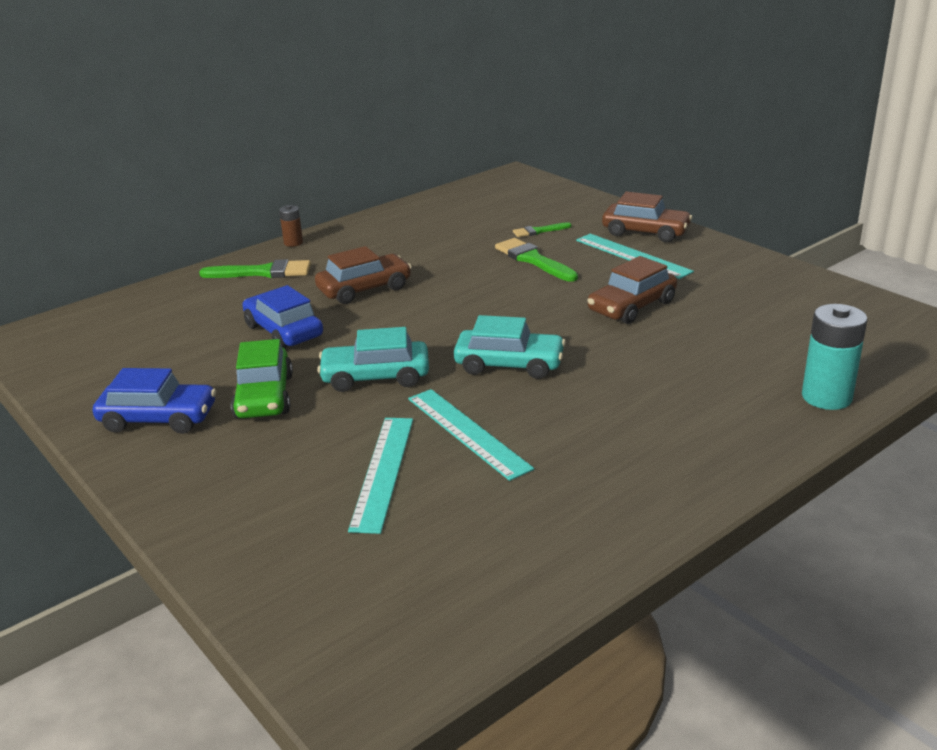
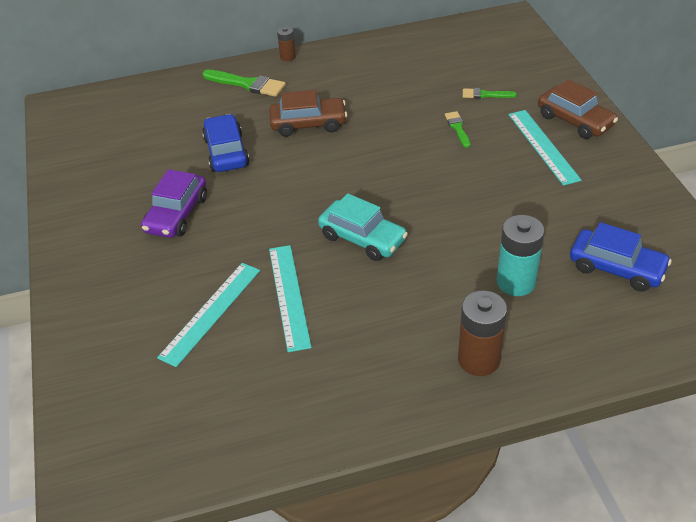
camera: 25 degrees right, 15 degrees up
(158, 419) = (101, 213): blue car -> blue car (616, 268)
(264, 397) = (177, 214): green car -> purple car
(375, 377) = (260, 219): turquoise car -> none
(533, 260) = (457, 128): green brush -> green brush, size x0.58
(632, 306) = (500, 205): brown car -> none
(726, 428) = (479, 359): none -> brown battery
(826, 397) = (585, 356): turquoise battery -> turquoise battery (516, 282)

